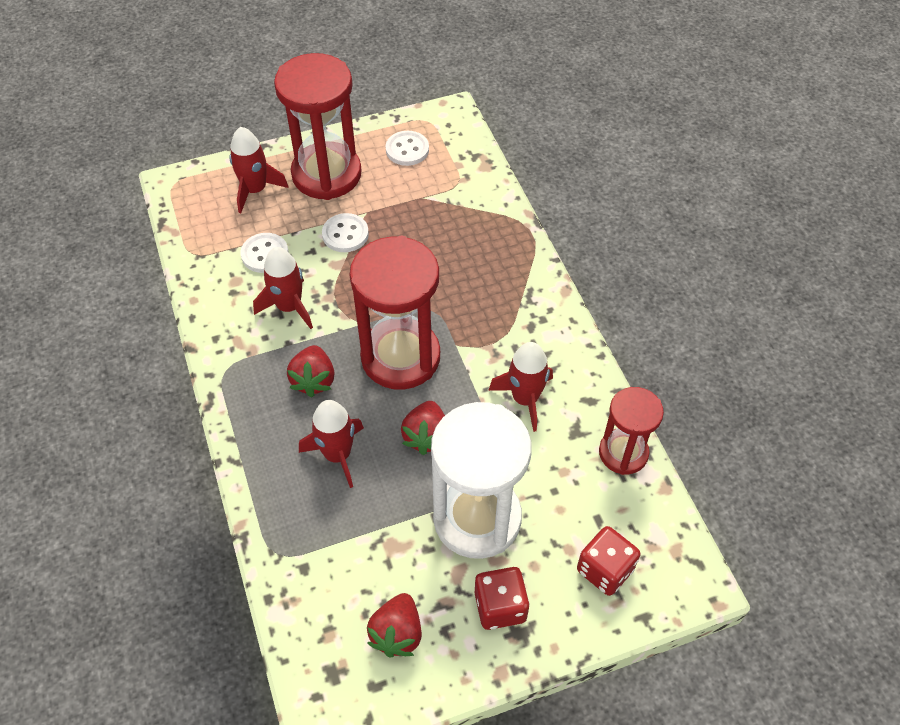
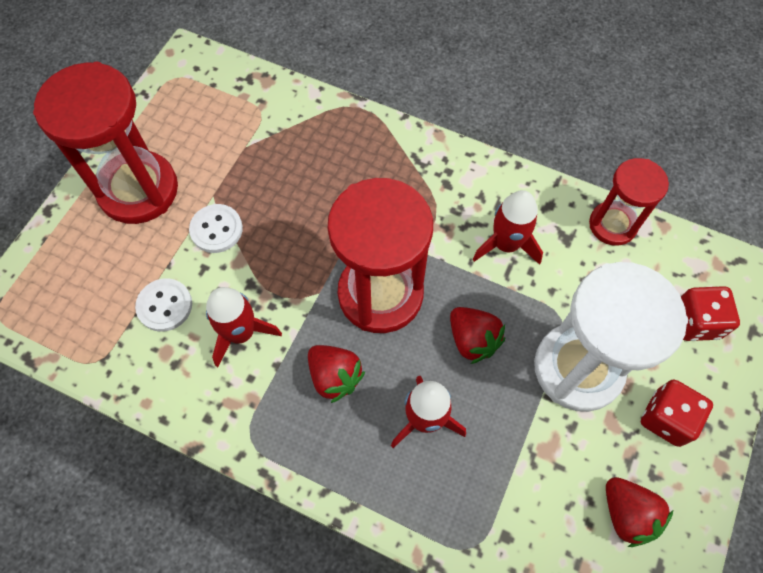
camera: 45 degrees left, 10 degrees up
(255, 190) = (87, 255): red rocket -> none
(407, 150) = (186, 115): white button -> none

